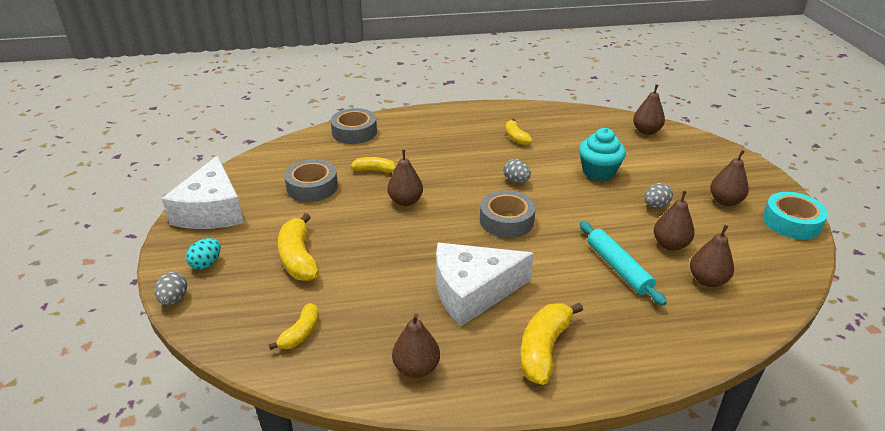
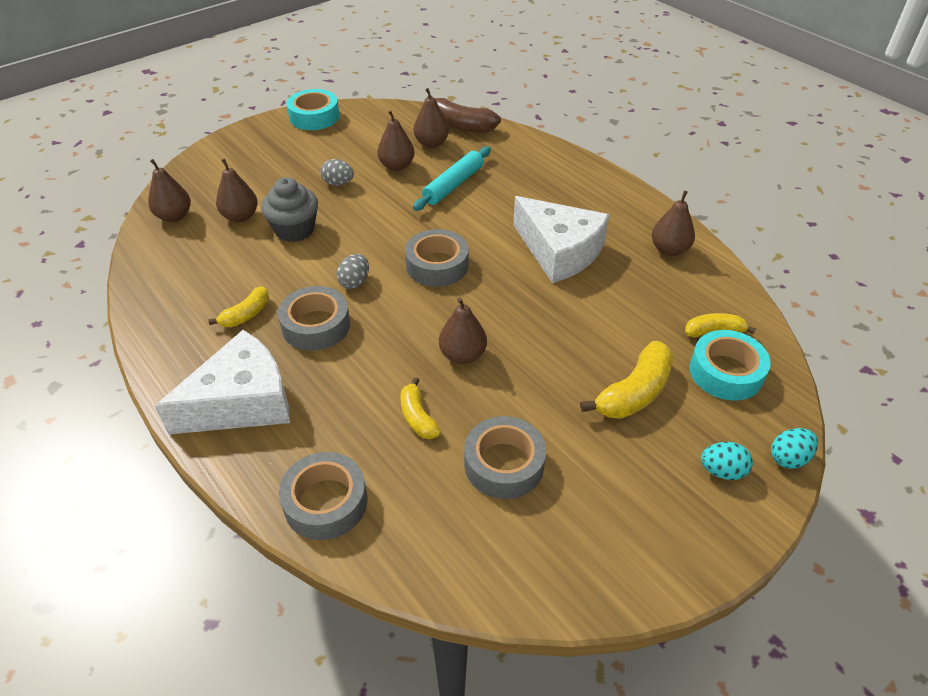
camera: 120 degrees left, 10 degrees up
(174, 299) = (788, 458): grey egg -> turquoise egg
(211, 210) = (643, 547): white cheese -> white cheese (242, 402)
(261, 314) = (726, 372): none -> turquoise tape
(484, 157) = (316, 325): none -> grey tape
(544, 349) = (584, 197): yellow banana -> none
(598, 172) = (294, 229): turquoise cupcake -> grey cupcake
(725, 201) = (302, 149): brown pear -> brown pear (240, 217)
(741, 315) = (460, 125): none -> brown banana

